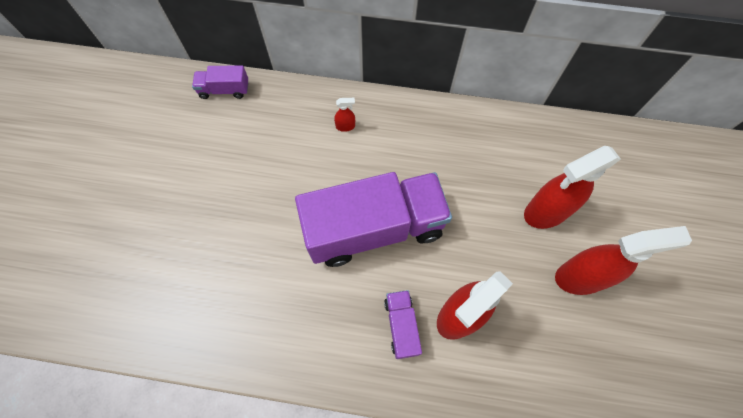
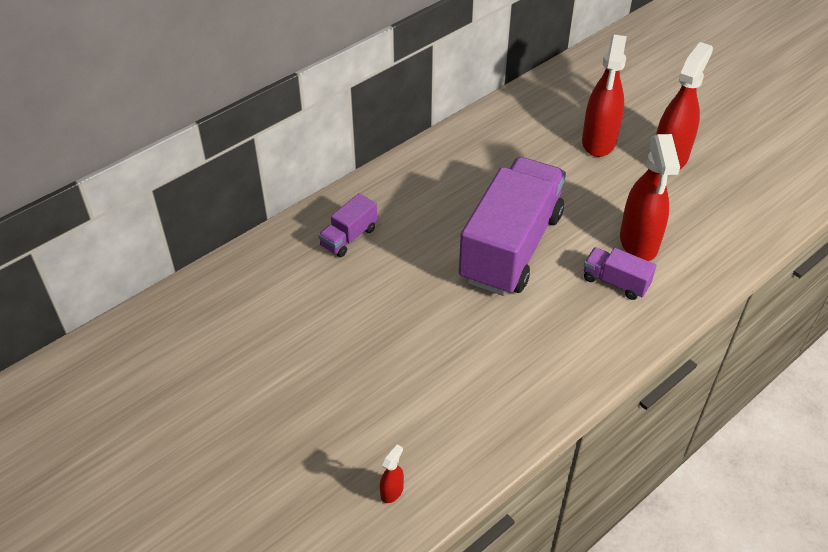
camera: 50 degrees left, 20 degrees down
(224, 90) = (246, 266): purple truck -> purple truck (349, 237)
(345, 126) = (389, 207): red spray bottle -> red spray bottle (392, 491)

